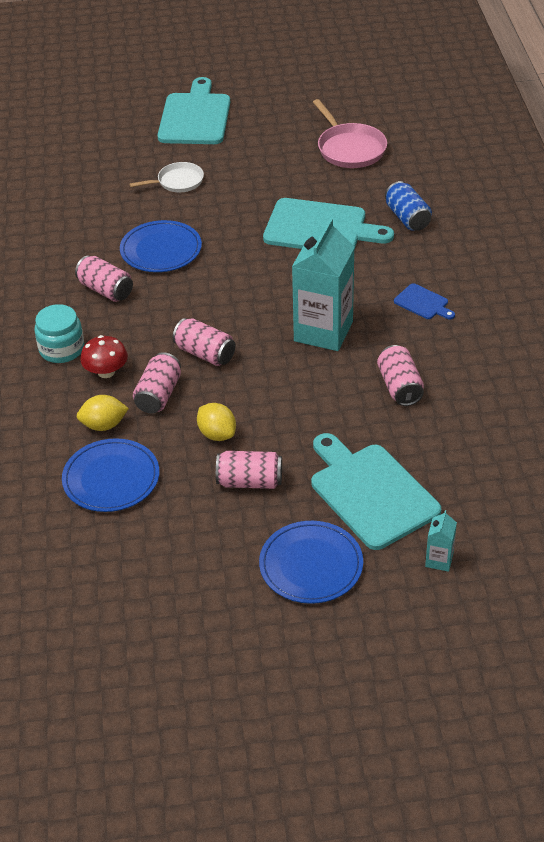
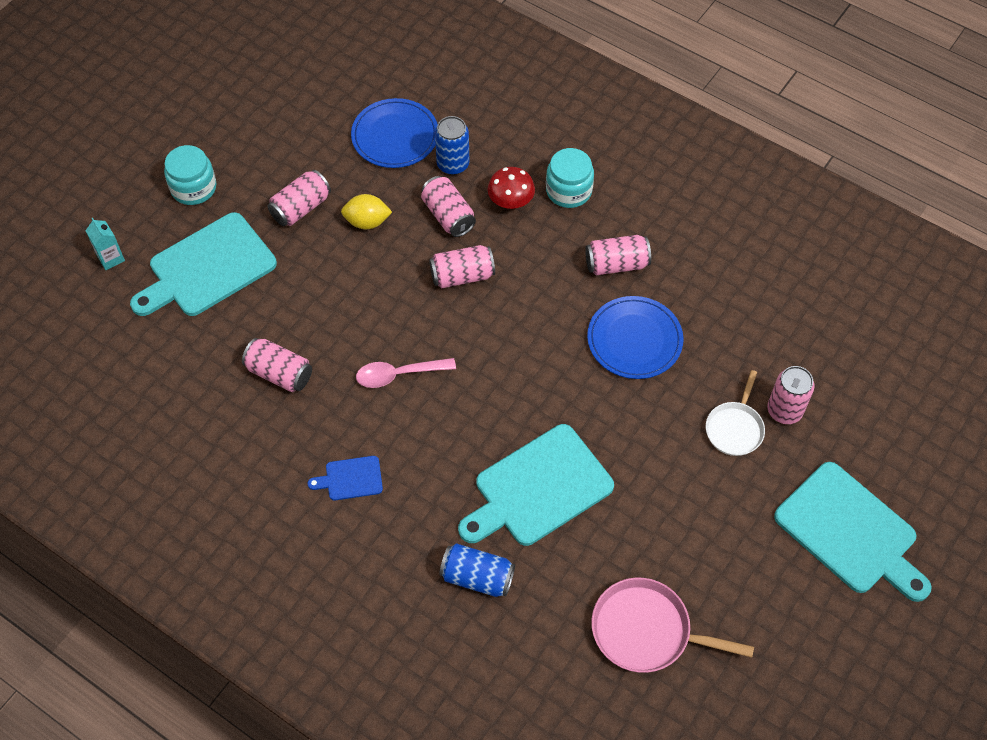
camera: 130 degrees right, 15 degrees up
(104, 425) = (453, 164): yellow lemon -> blue can
(141, 171) = (784, 410): none -> pink can
(311, 565) = (193, 188): blue plate -> turquoise jar
(323, 331) = (398, 374): turquoise carton -> pink spoon
(370, 492) = (208, 268): turquoise cutting board -> turquoise cutting board turned 135 degrees clockwise

